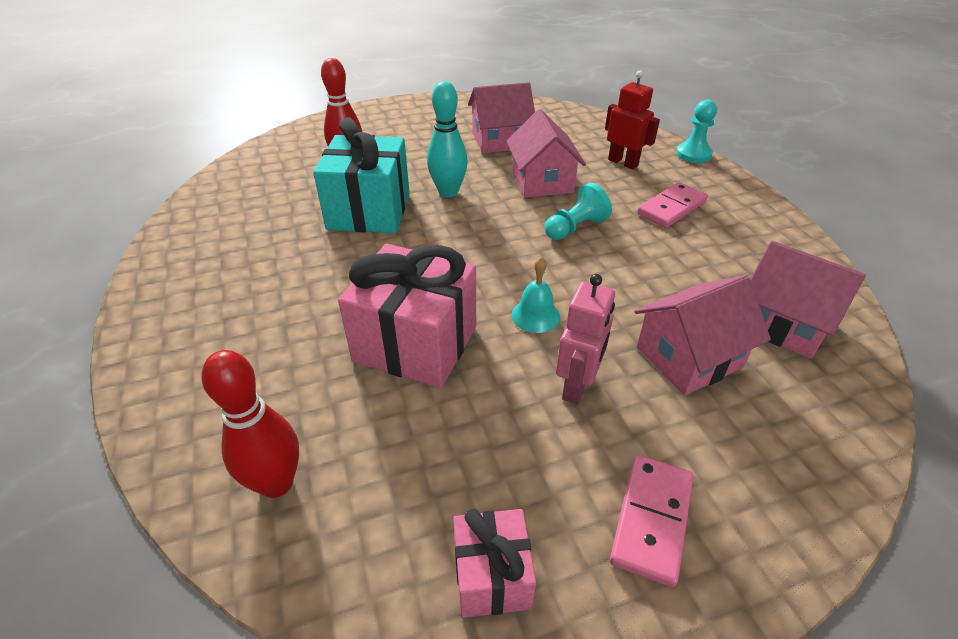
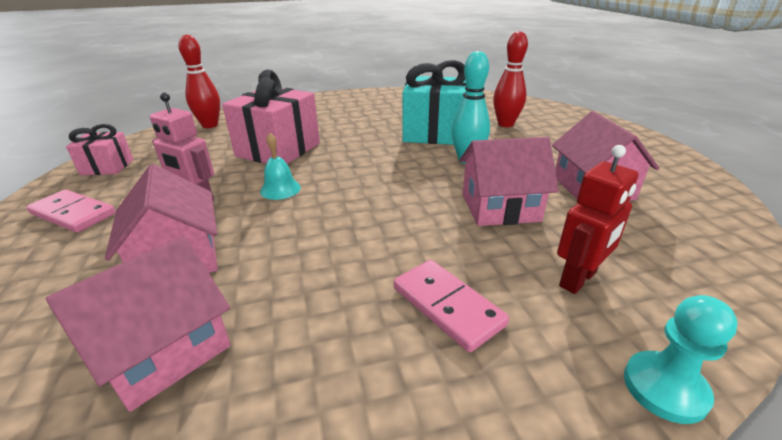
camera: 95 degrees right, 10 degrees down
(575, 228) = (402, 219): turquoise pawn -> none

